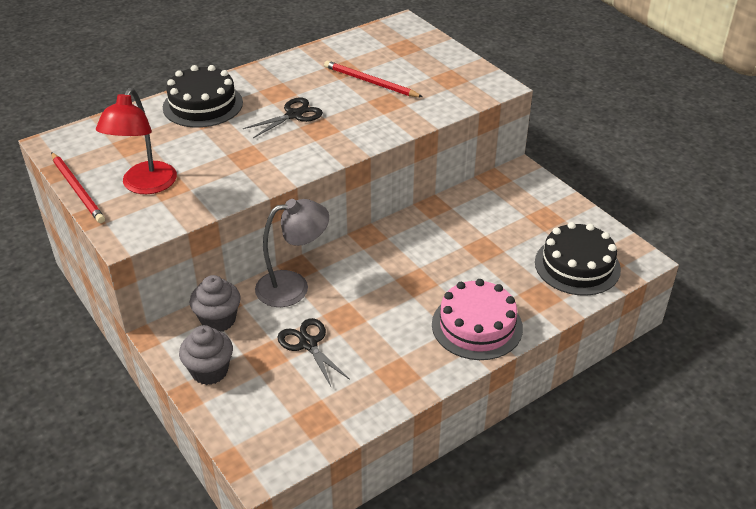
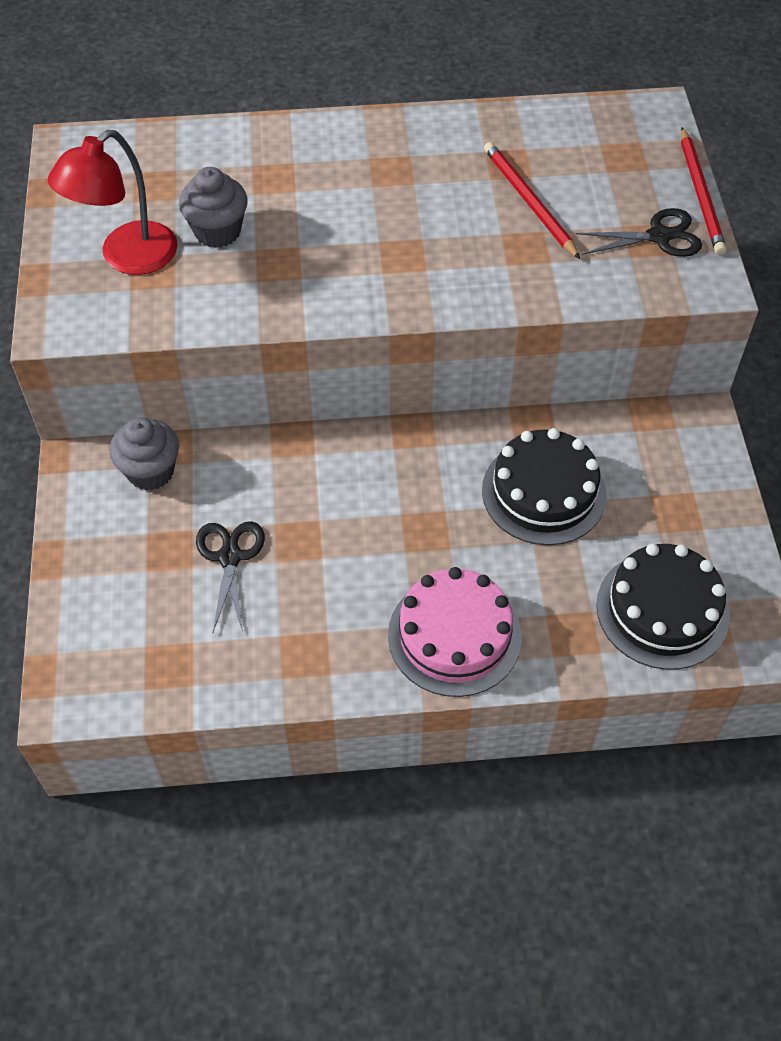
camera: 30 degrees right, 15 degrees up
(77, 190) = (49, 230): red pencil -> red pencil (700, 194)
(203, 105) = (282, 154): black cake -> black cake (544, 492)
(209, 371) = (95, 538): grey cupcake -> grey cupcake (217, 231)
(293, 286) = (269, 464): grey lamp -> none
(294, 115) = (385, 218): black scissors -> black scissors (659, 236)

